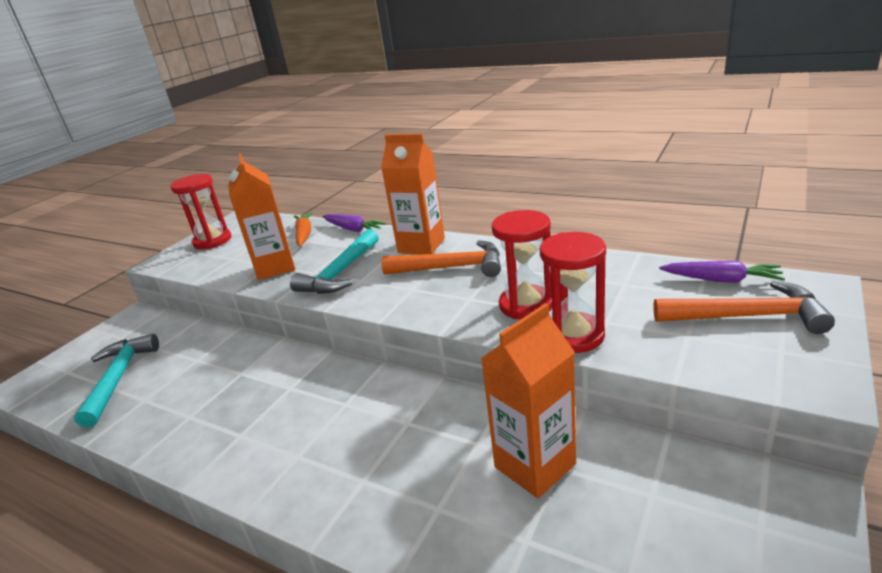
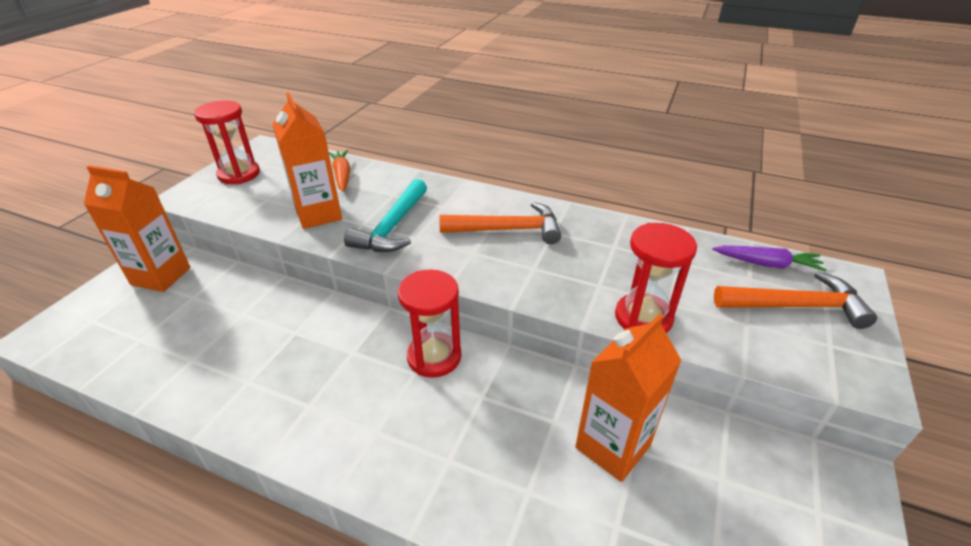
camera: 10 degrees left, 10 degrees up
(118, 378) = (156, 332): turquoise hammer -> none
(353, 229) = (394, 173): purple carrot -> none
(421, 245) = (471, 200): orange carton -> orange carton (161, 276)
(526, 305) = (591, 279): red hourglass -> red hourglass (434, 357)

